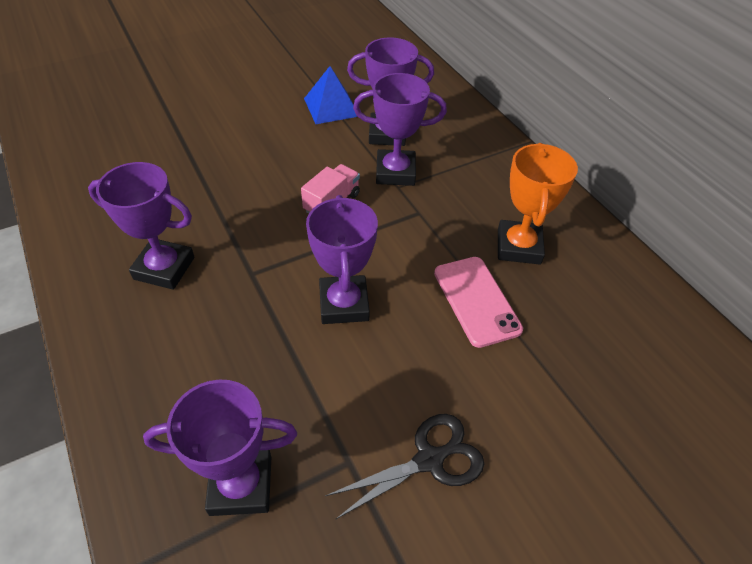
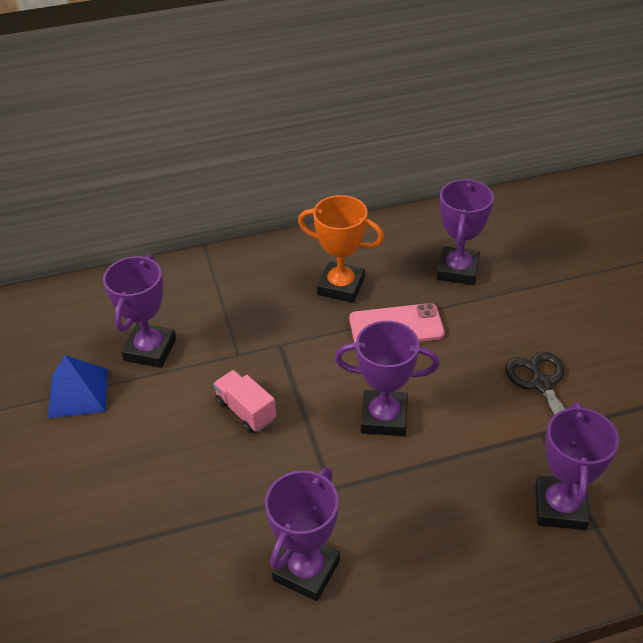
camera: 75 degrees left, 5 degrees down
(395, 172) = (215, 353): purple trophy -> purple trophy (457, 270)

